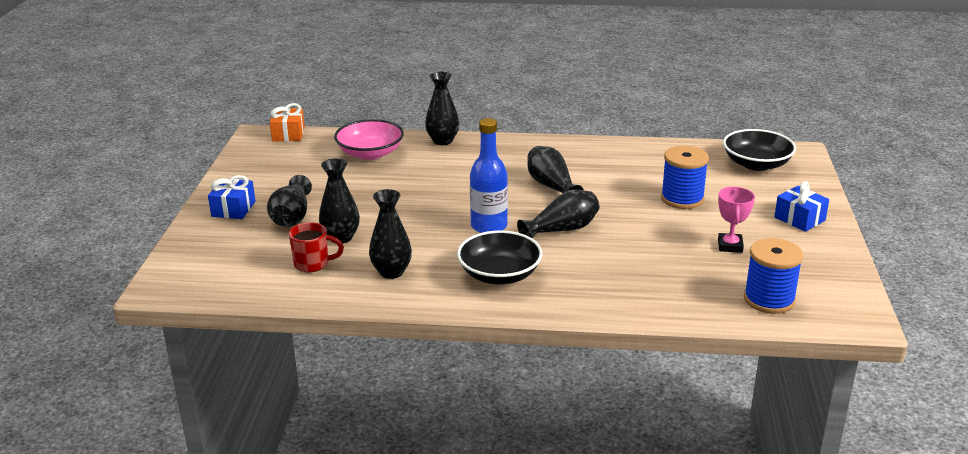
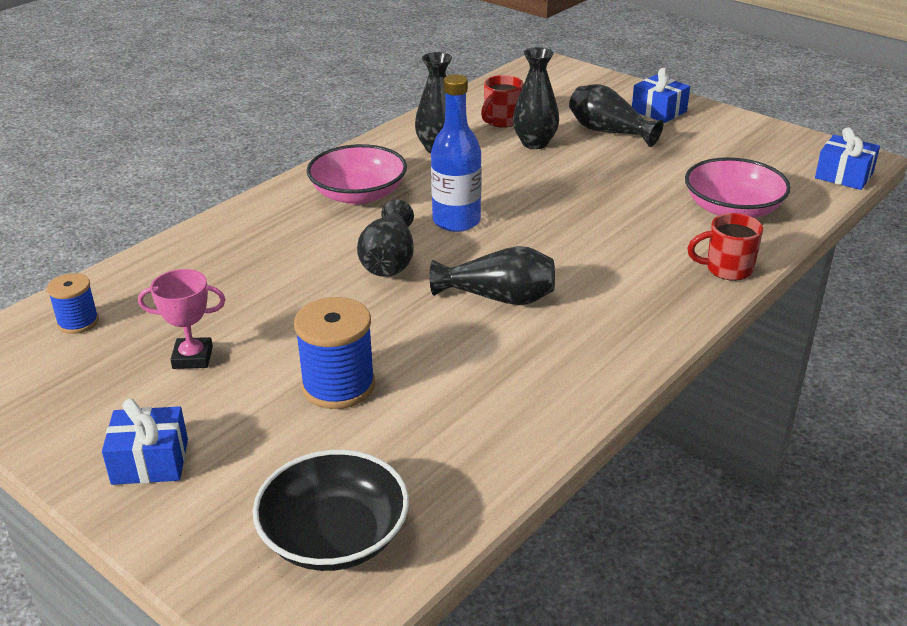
camera: 125 degrees right, 5 degrees up
(288, 134) = (844, 175): orange gift -> blue gift
(442, 141) = (727, 269): black vase -> red mug
(499, 274) = (358, 194): black bowl -> pink bowl
(730, 246) = (192, 357): pink trophy -> pink trophy turned 45 degrees counterclockwise
(769, 299) = (78, 322): blue spool -> blue spool, size x0.60

